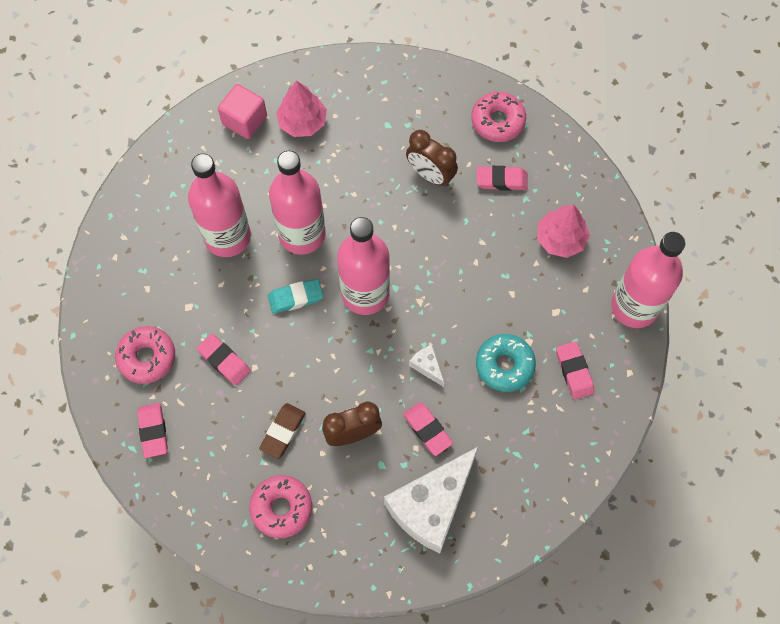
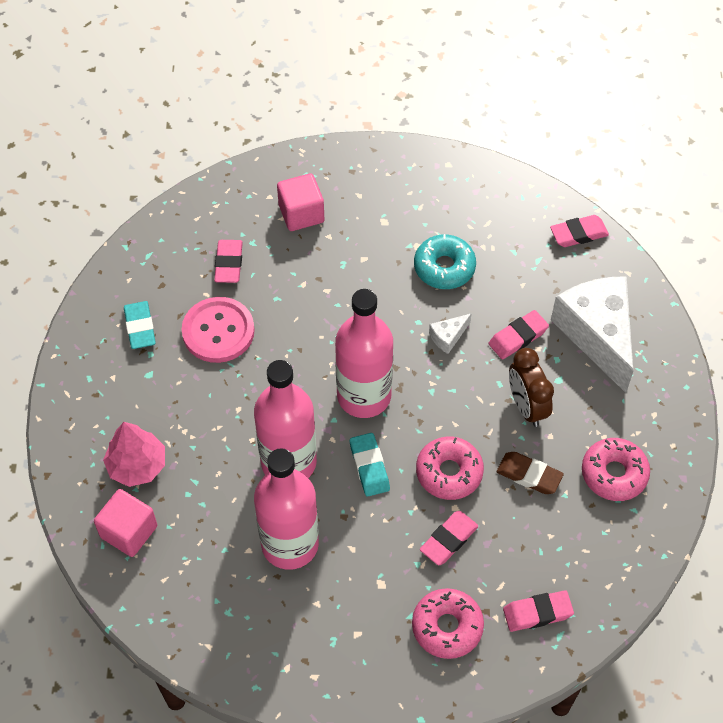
camera: 90 degrees left, 10 degrees down
(430, 175) = (218, 331): brown clock -> pink button
(431, 505) = (597, 334): white cheese -> white cheese turned 150 degrees counterclockwise
(433, 115) = (140, 327): none -> turquoise eraser
(497, 121) = (154, 265): pink donut -> pink donut (449, 472)
(560, 239) = (301, 213): pink tree -> pink cube
(574, 371) = (449, 209): pink eraser -> pink eraser (578, 234)
(634, 306) = (378, 156): pink bottle -> none

